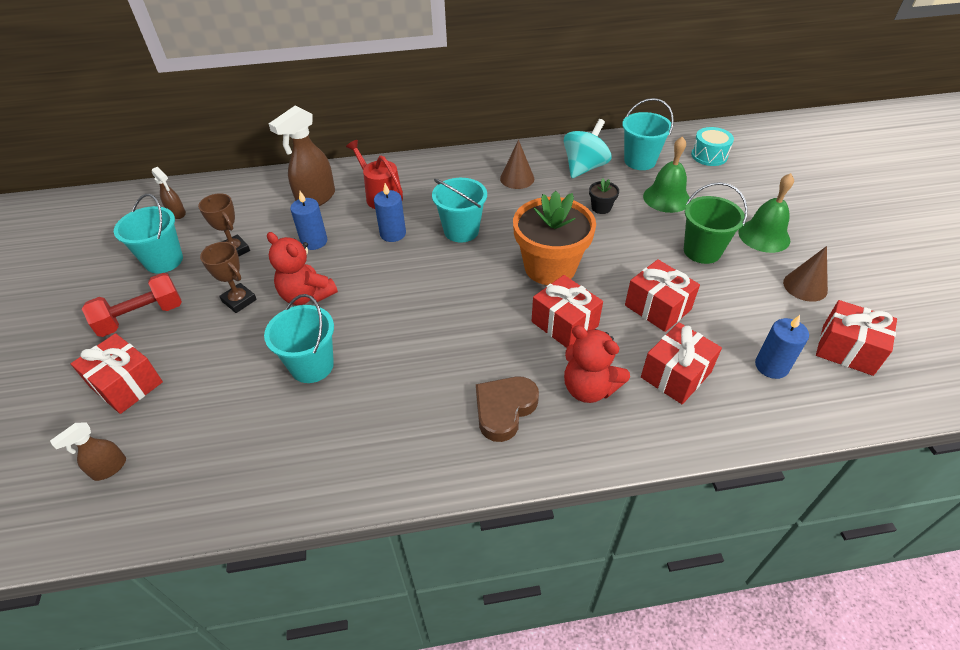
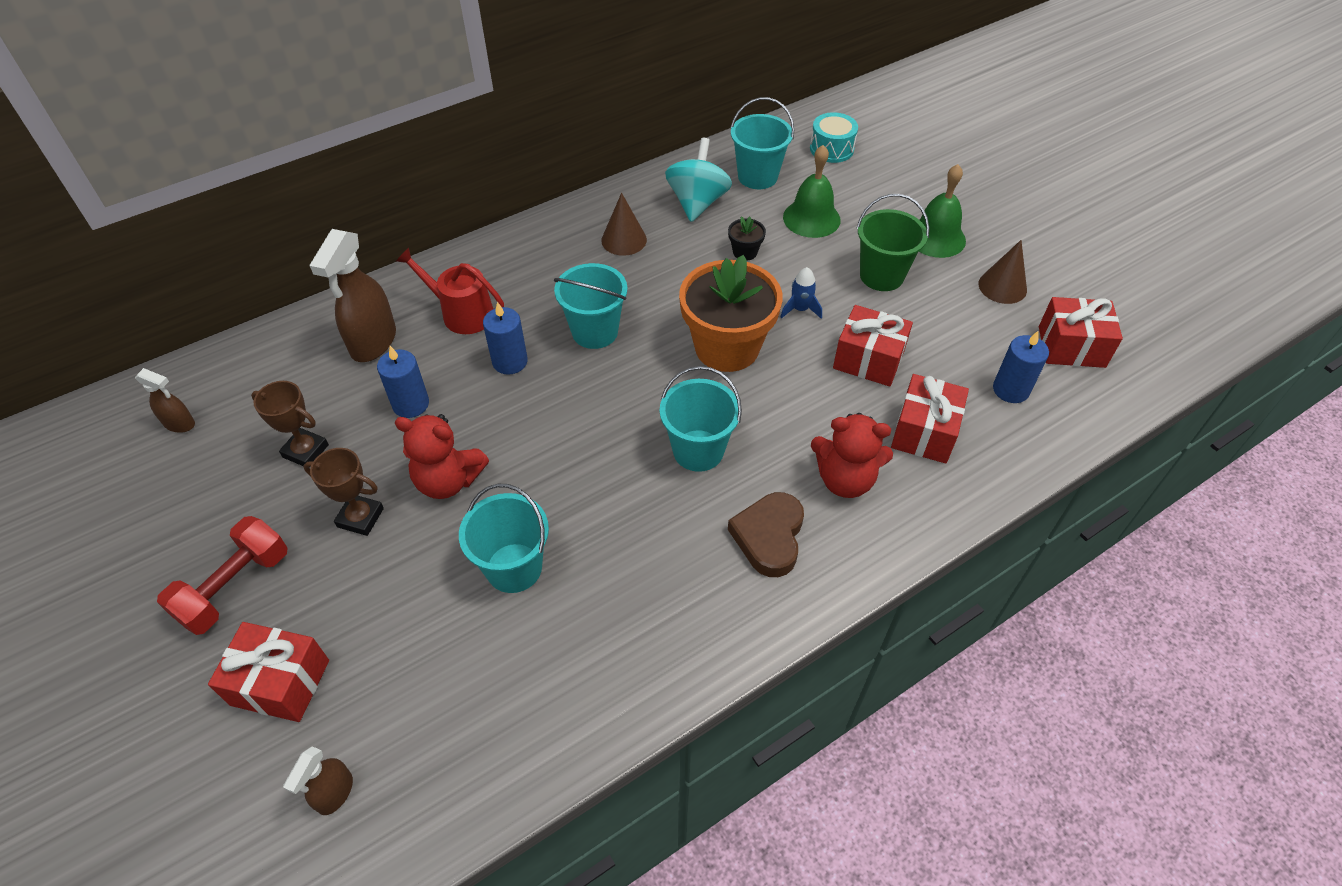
camera: 25 degrees left, 5 degrees up
(164, 261) = (210, 498): turquoise bucket -> turquoise bucket (698, 450)
(564, 324) = (780, 412): red gift -> none
(622, 257) = (800, 309): none -> blue rocket

